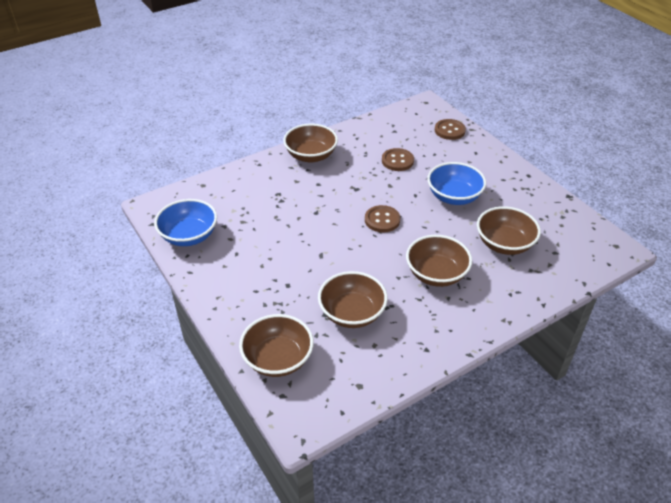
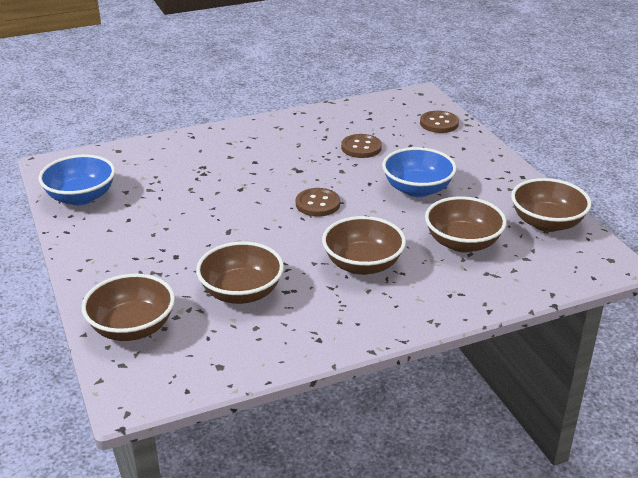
camera: 10 degrees right, 10 degrees down
(311, 156) = (257, 133): brown bowl -> brown bowl (546, 223)

